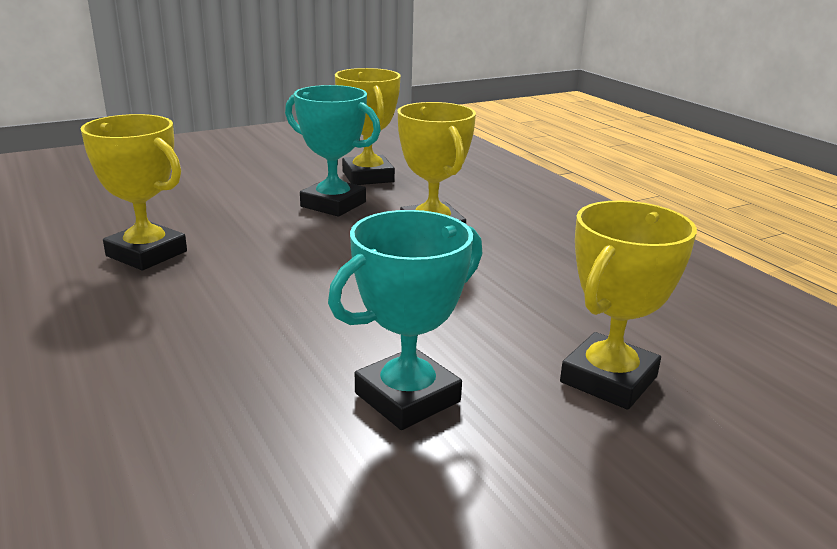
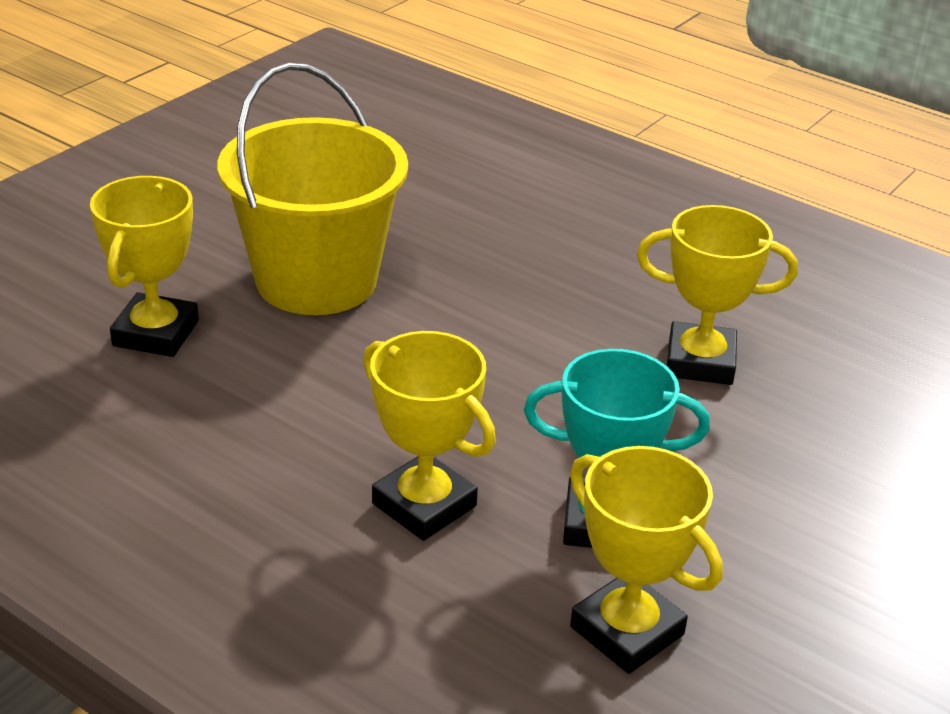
camera: 155 degrees right, 10 degrees up
(407, 397) = (316, 280): turquoise trophy -> yellow bucket

